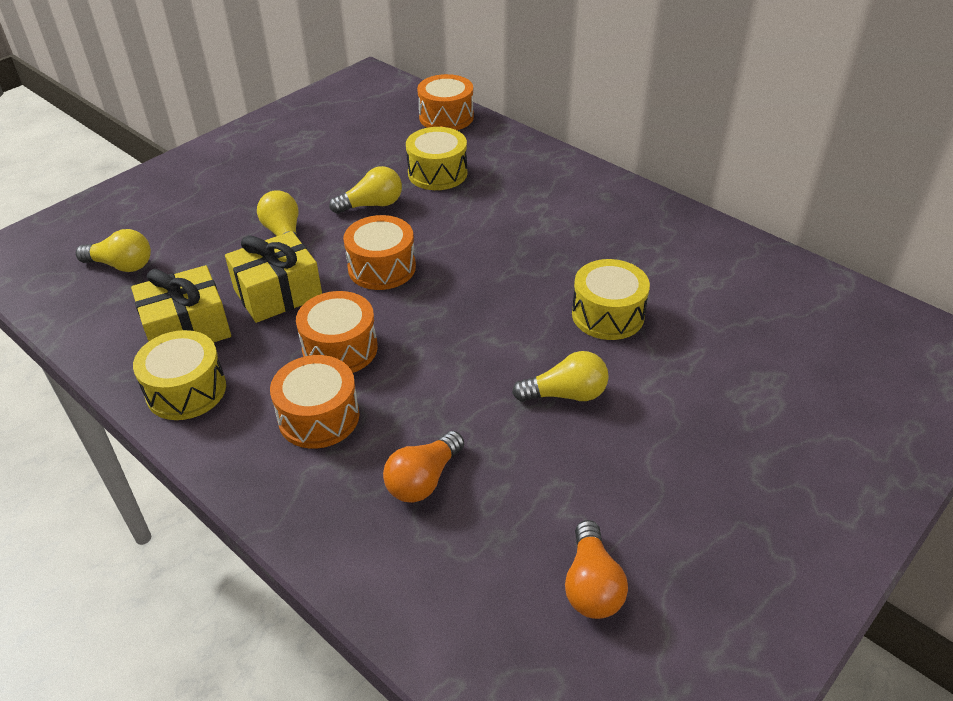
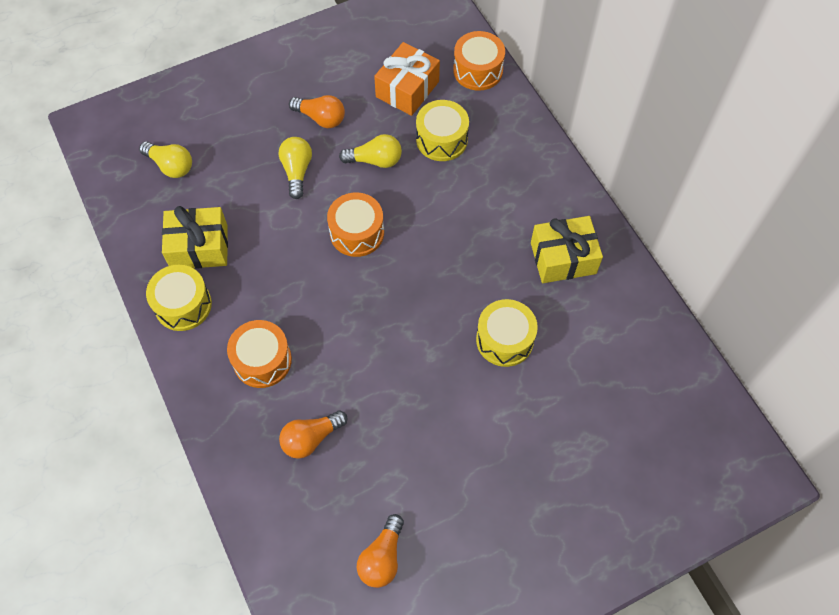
camera: 20 degrees right, 20 degrees up
(278, 293) = (272, 233): yellow gift -> yellow gift (563, 258)
(292, 186) = (321, 118): none -> orange light bulb
(340, 349) = (298, 303): orange drum -> none
(379, 145) = (407, 89): none -> orange gift
(565, 394) = (438, 402): yellow light bulb -> none

